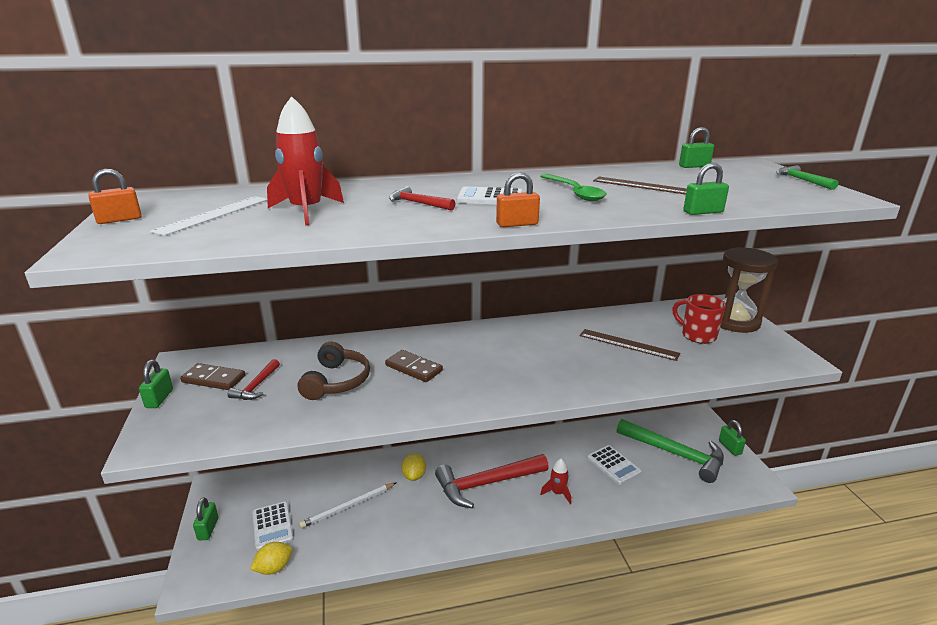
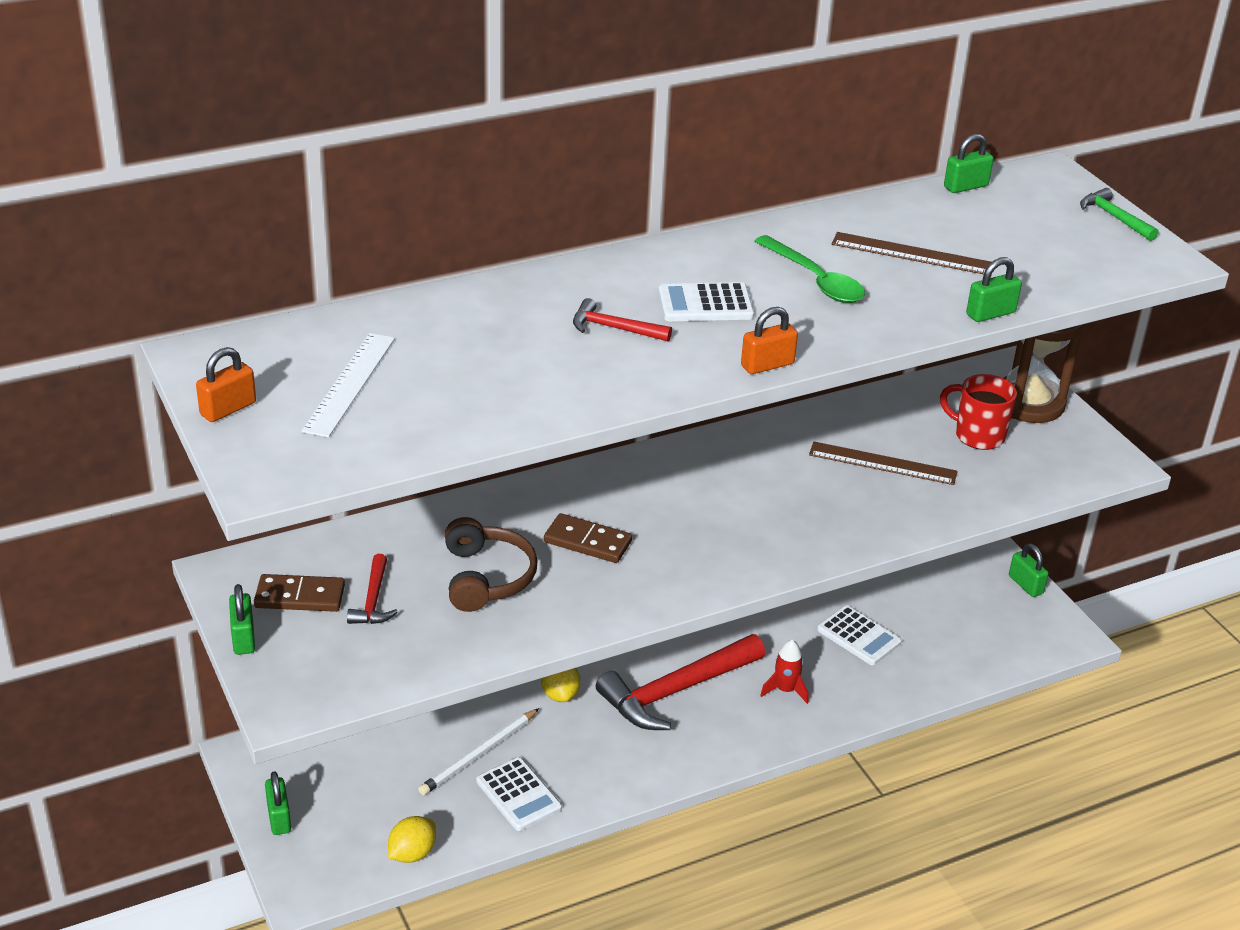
camera: 15 degrees left, 10 degrees up
(272, 526) = (377, 799): white calculator -> white calculator (518, 795)
(306, 211) = (473, 363): red rocket -> none
(676, 454) = (948, 606): green hammer -> none

